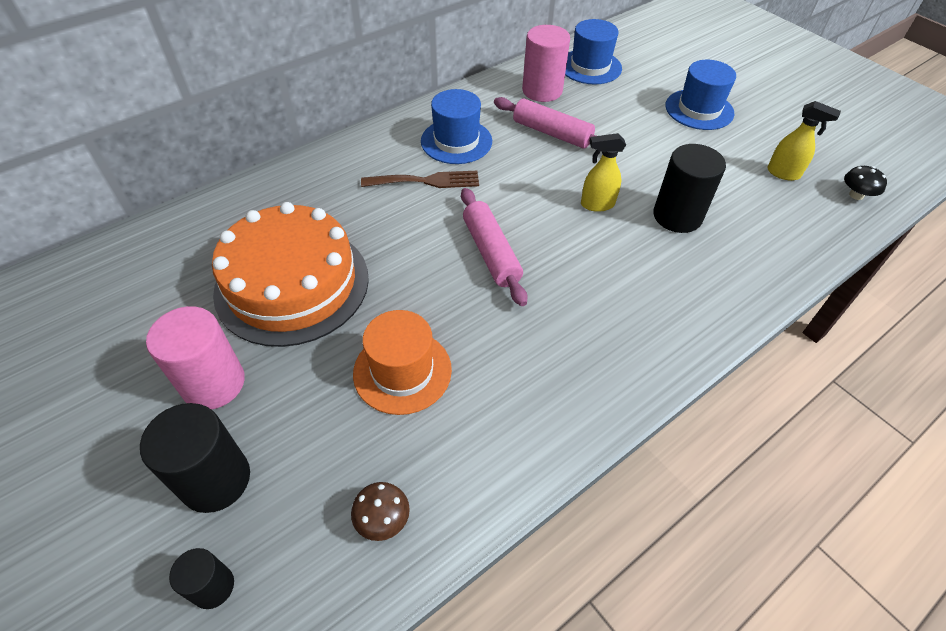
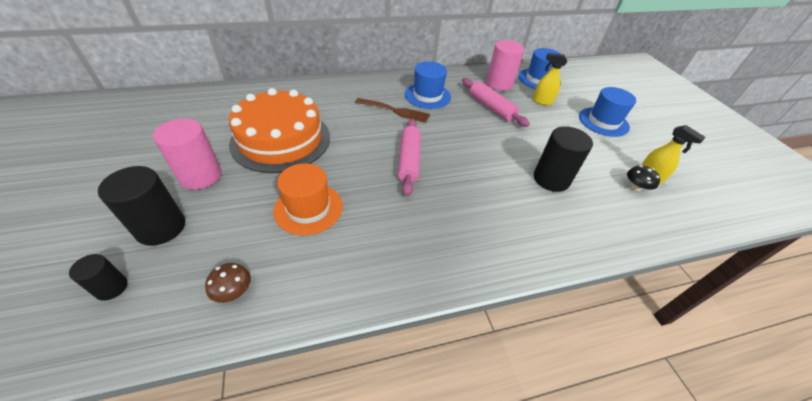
camera: 20 degrees right, 5 degrees down
(597, 204) = (497, 155): yellow spray bottle -> yellow spray bottle (542, 101)
(856, 195) = (705, 209): black mushroom -> black mushroom (635, 187)

